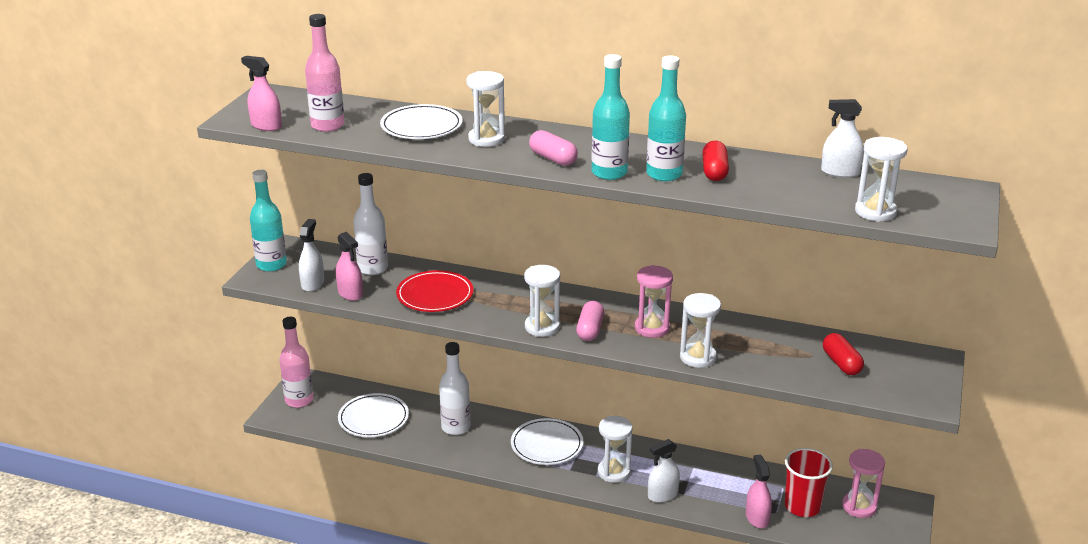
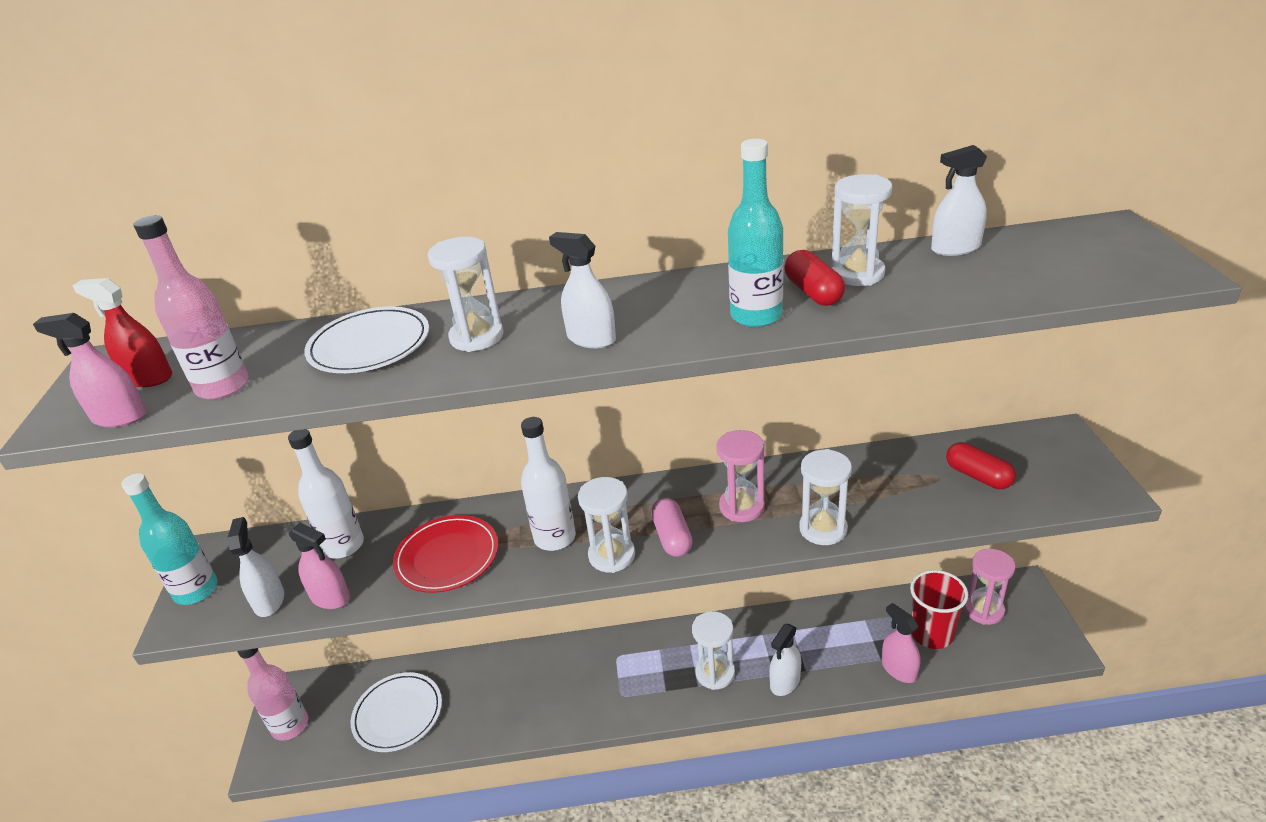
camera: 20 degrees left, 5 degrees up
(289, 109) = (148, 378): none -> red spray bottle
(455, 427) = (504, 686): white bottle -> white bottle (555, 538)
(547, 445) = (621, 666): white plate -> none
(553, 159) = (591, 338): pink capsule -> white spray bottle
(609, 173) = (684, 336): turquoise bottle -> none
(875, 212) = (1057, 286): white hourglass -> white hourglass (857, 274)

